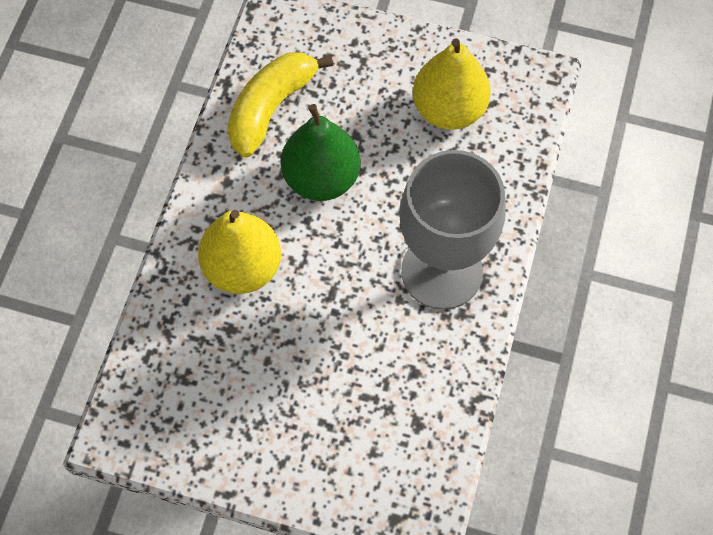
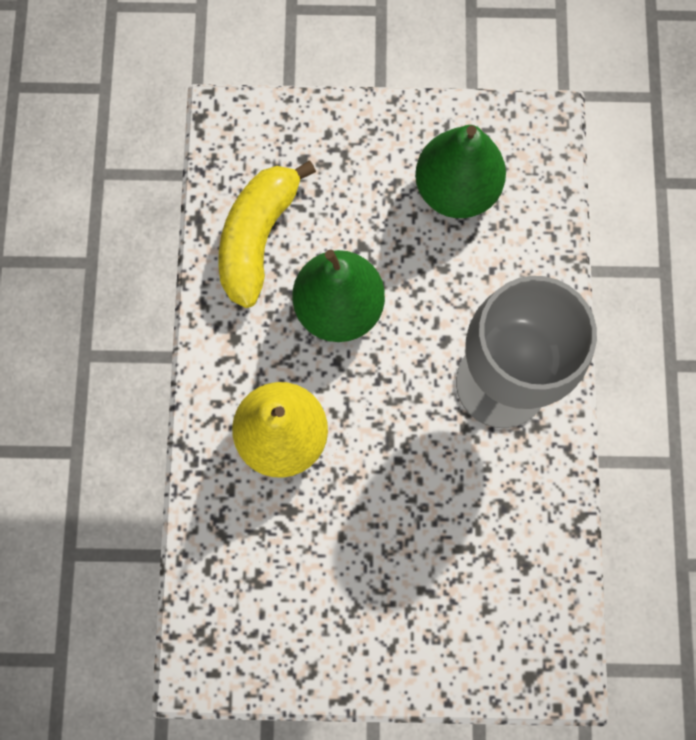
camera: 15 degrees left, 10 degrees up
(449, 109) = (456, 189): yellow pear -> green pear

